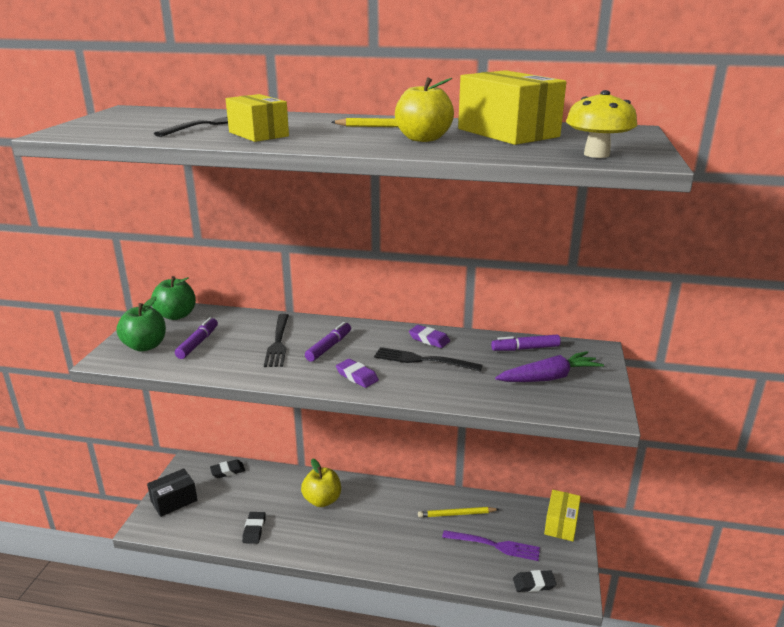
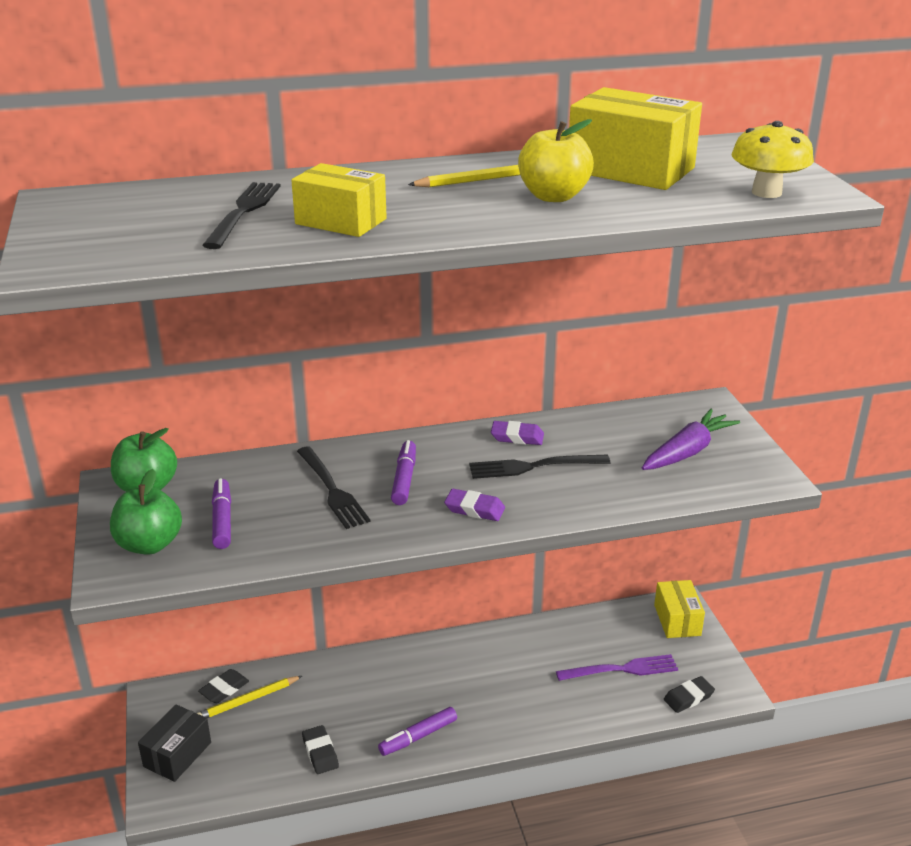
camera: 25 degrees left, 5 degrees up
(322, 500) = (382, 685): yellow apple -> none
(456, 514) = (556, 647): yellow pencil -> yellow pencil (247, 701)
(525, 348) = (634, 421): purple marker -> purple marker (418, 736)

